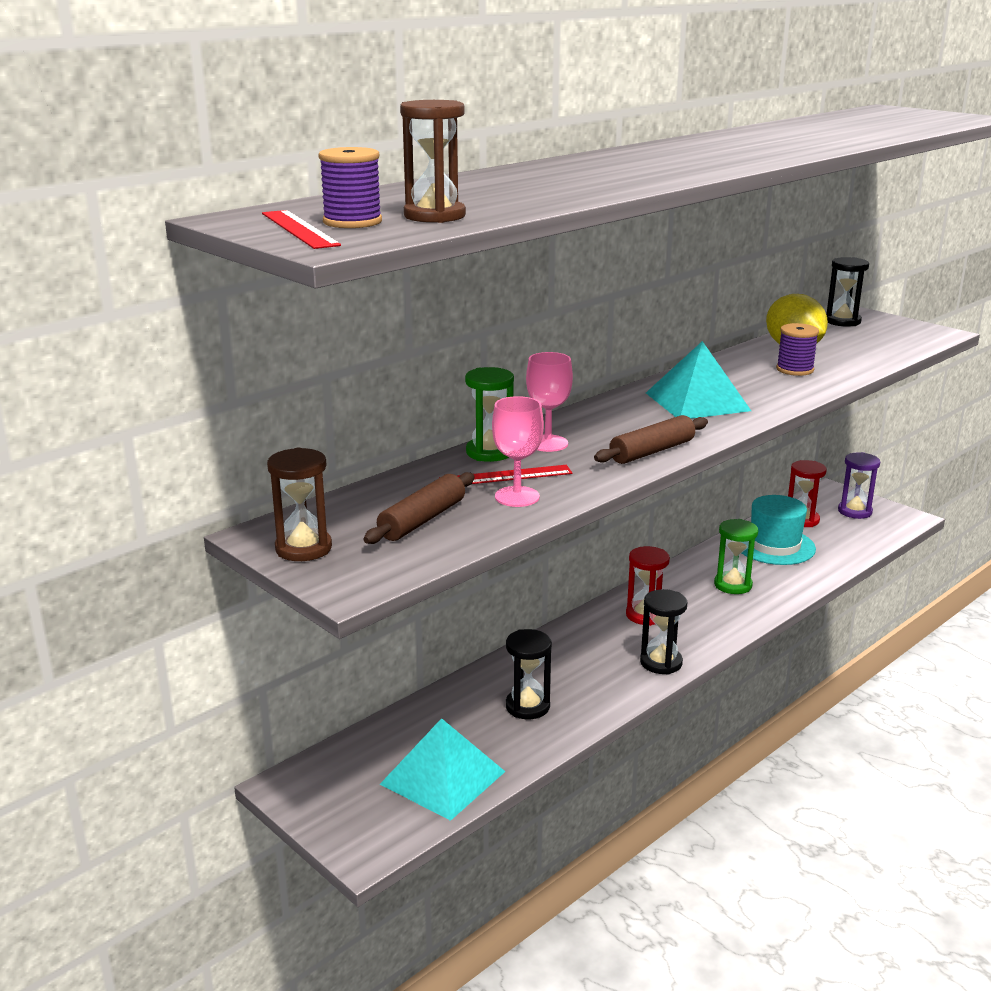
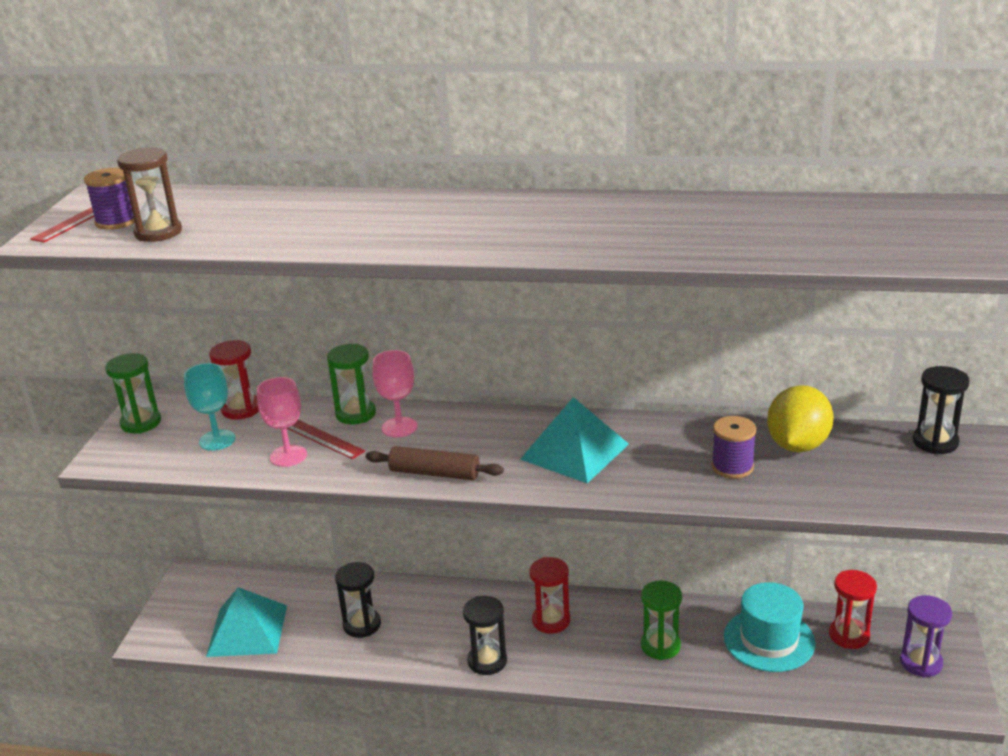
camera: 55 degrees right, 5 degrees up
(303, 548) = (141, 423): brown hourglass -> green hourglass
(378, 495) = (241, 409): none -> red hourglass
(422, 520) = (217, 440): brown rolling pin -> turquoise goblet

